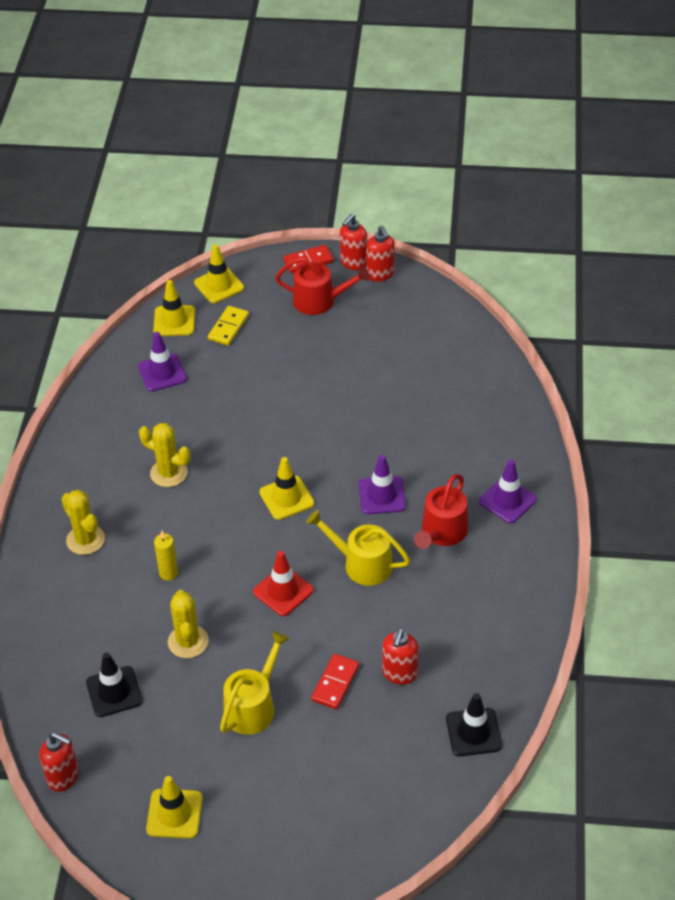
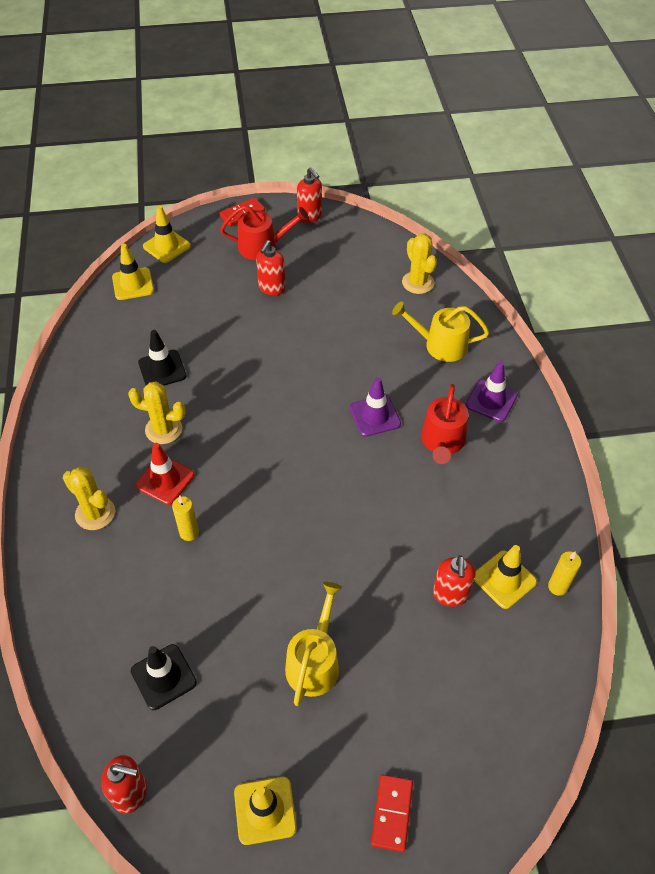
camera: 15 degrees left, 5 degrees up
(162, 373) = (133, 333): purple traffic cone -> none
(188, 641) = (228, 603): yellow cactus -> yellow cactus (418, 283)
(228, 327) = (185, 282): yellow domino -> none
(283, 591) = (309, 530): red traffic cone -> red traffic cone (165, 480)
(286, 498) = (285, 434): yellow traffic cone -> yellow traffic cone (504, 579)
(335, 683) = (390, 618): red domino -> red domino (391, 813)
(353, 263) = (283, 210): red soap dispenser -> red soap dispenser (271, 288)
(362, 564) = (377, 487): yellow watering can -> yellow watering can (440, 345)
(473, 732) = (543, 643): black traffic cone -> black traffic cone (162, 369)
(507, 686) = (557, 587): none -> yellow candle

